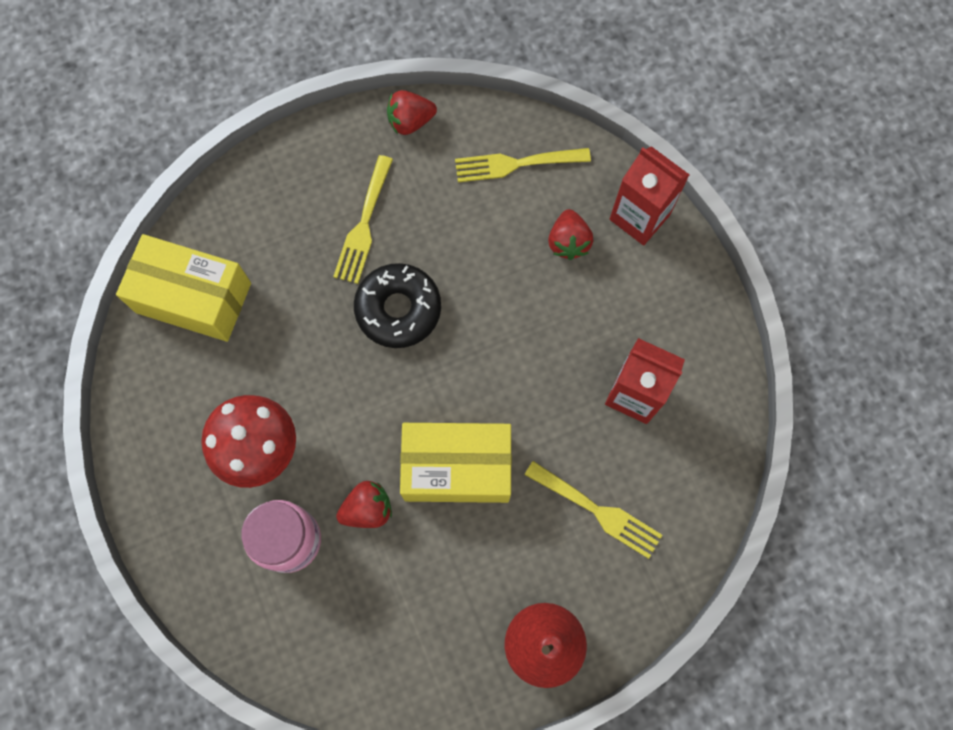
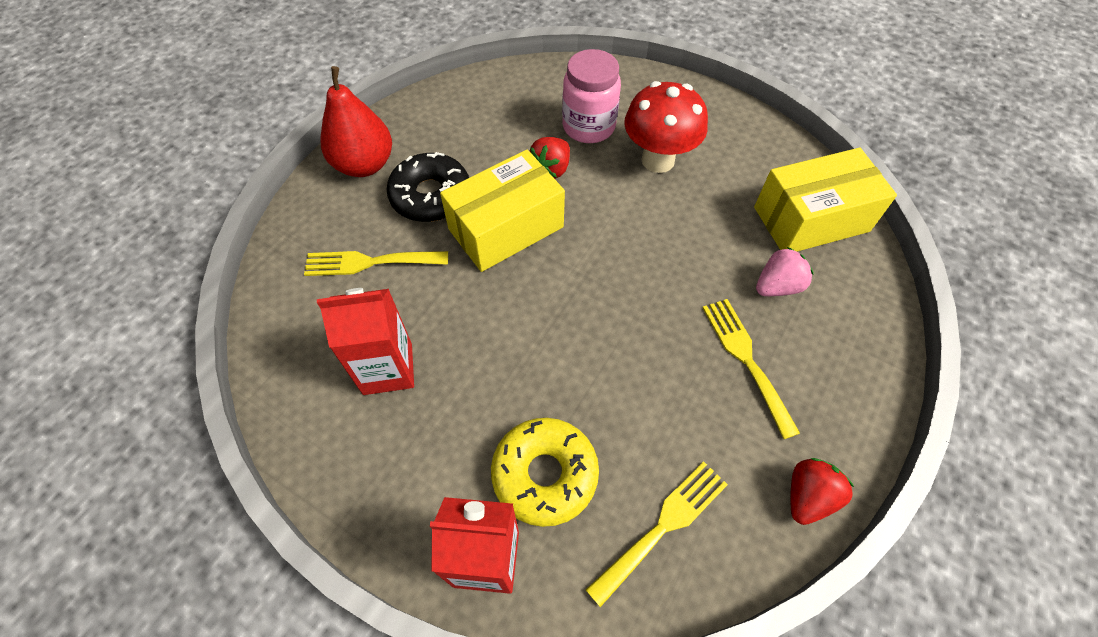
camera: 145 degrees right, 15 degrees down
(284, 261) = (777, 286): none -> pink strawberry
(398, 309) = (650, 309): black donut -> black donut (431, 196)
(568, 242) = (545, 474): red strawberry -> yellow donut

